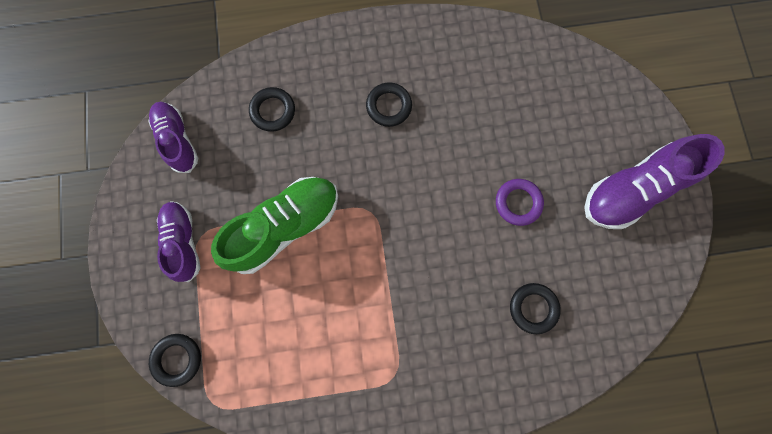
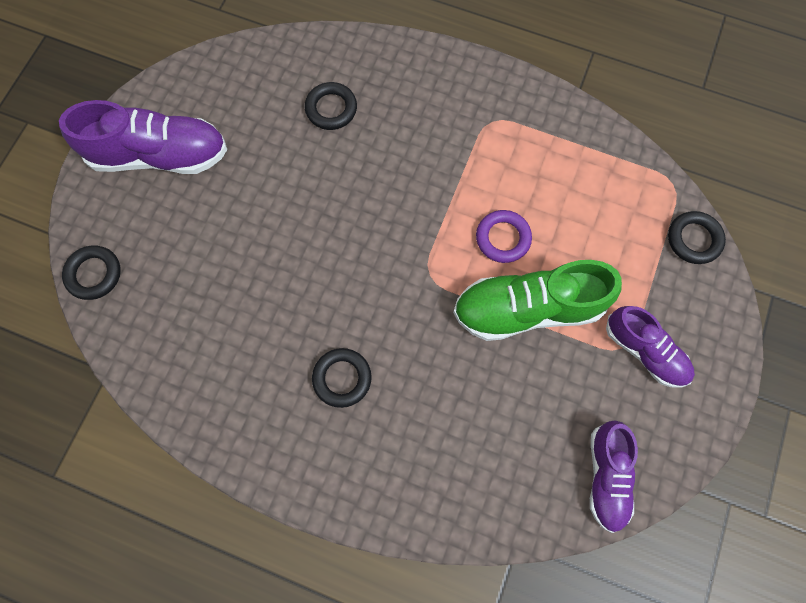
camera: 150 degrees left, 5 degrees down
(183, 242) = (644, 351): purple shoe -> purple shoe turned 60 degrees counterclockwise
(273, 111) = (477, 449): black ring -> black ring (94, 274)
(518, 203) = (278, 203): purple ring -> purple ring (503, 238)

